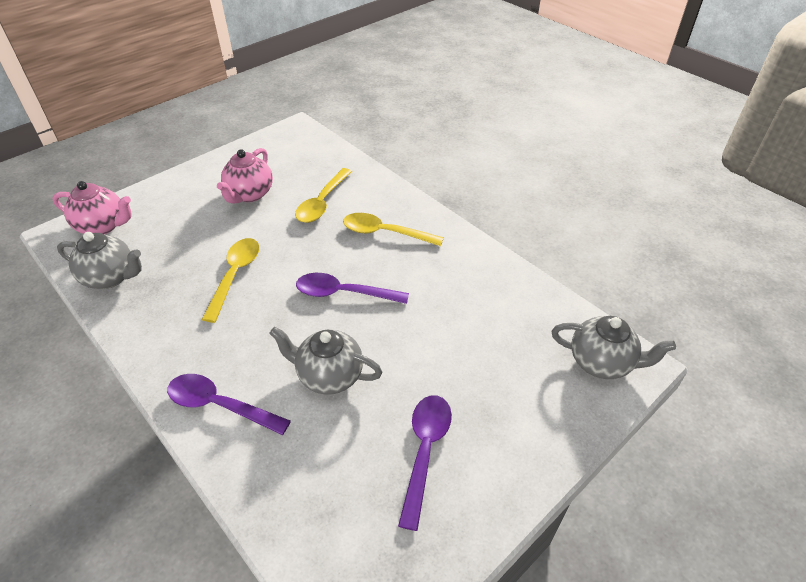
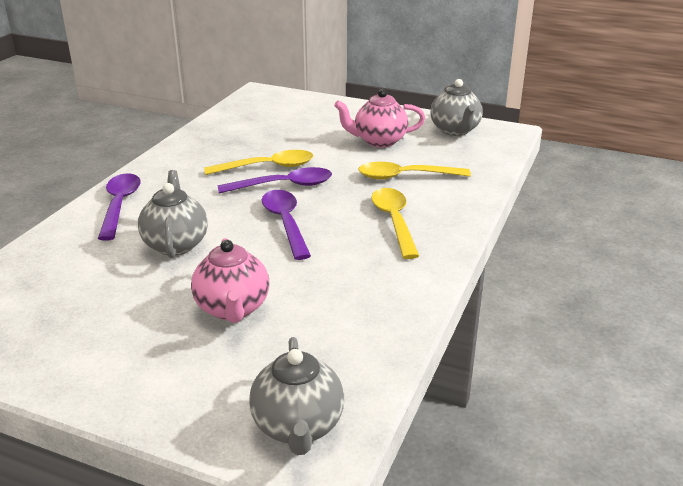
camera: 65 degrees right, 15 degrees down
(103, 226) = (281, 102): pink teapot -> pink teapot (233, 309)
(111, 277) = (227, 123): grey teapot -> grey teapot (455, 130)
(425, 451) = (108, 319): purple spoon -> purple spoon (284, 185)

